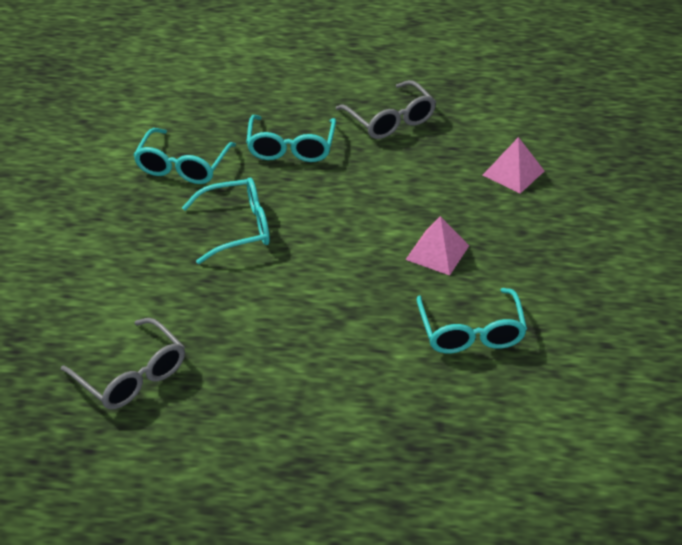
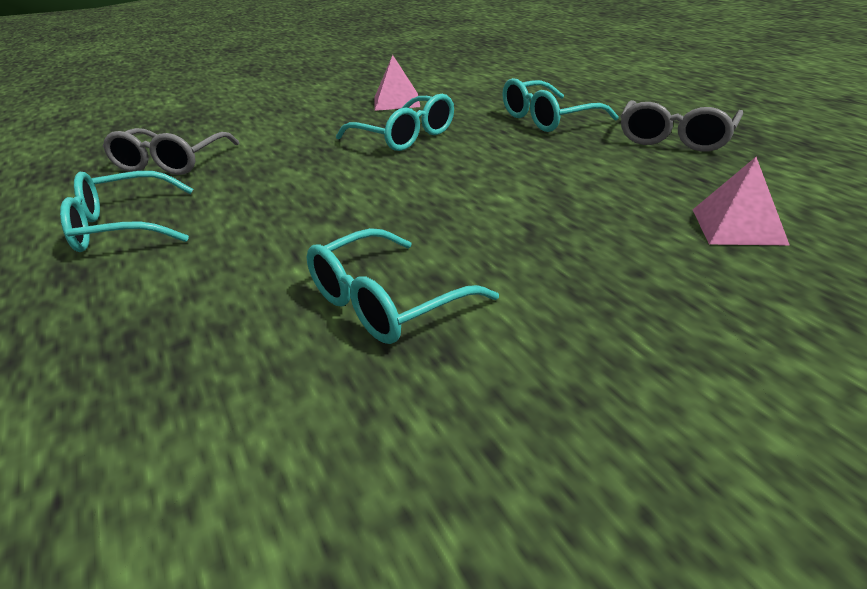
camera: 60 degrees right, 10 degrees down
(183, 166) = (454, 98): turquoise glasses -> turquoise glasses (123, 227)
(437, 252) = (507, 230): pink pyramid -> pink pyramid (396, 101)

